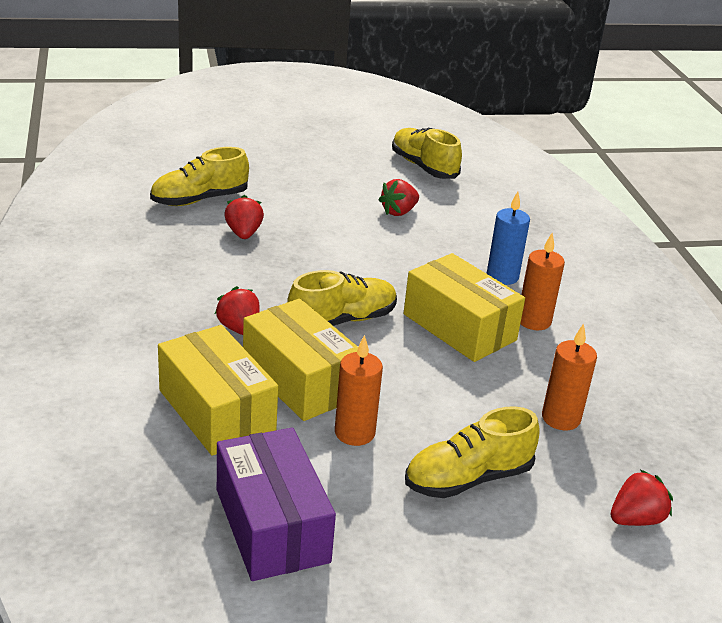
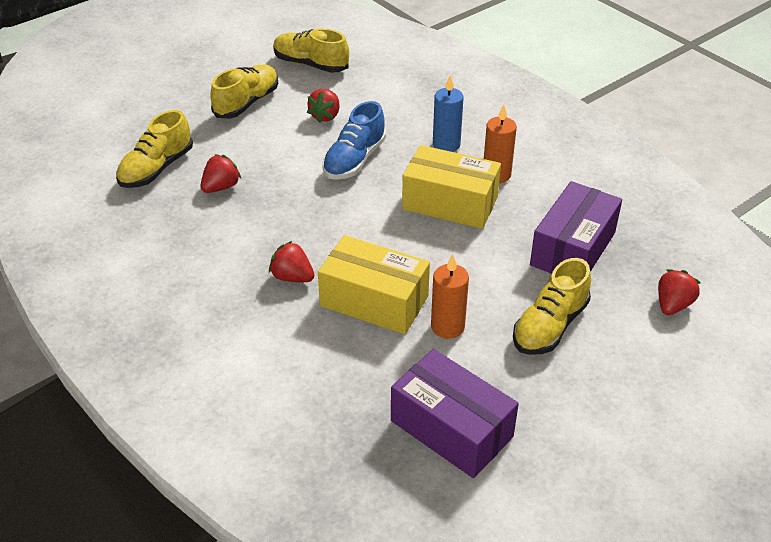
camera: 25 degrees left, 10 degrees up
(216, 411) = (335, 356): yellow box -> none
(243, 233) = (221, 187): red strawberry -> red strawberry turned 75 degrees clockwise
(342, 320) = (362, 234): yellow shoe -> yellow shoe (247, 103)
(393, 257) = (354, 160): none -> blue shoe
(561, 418) = (573, 249): orange candle -> purple box

